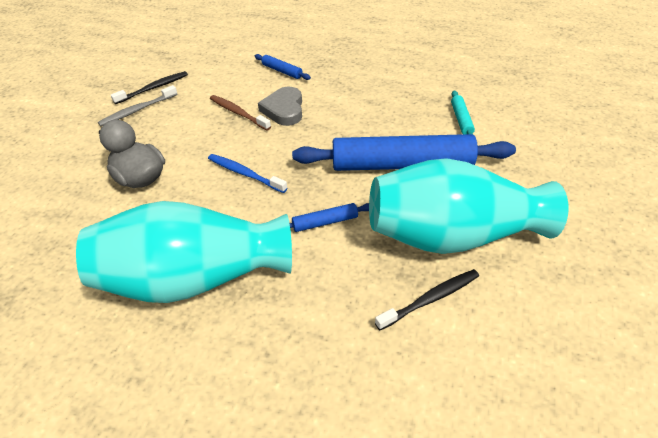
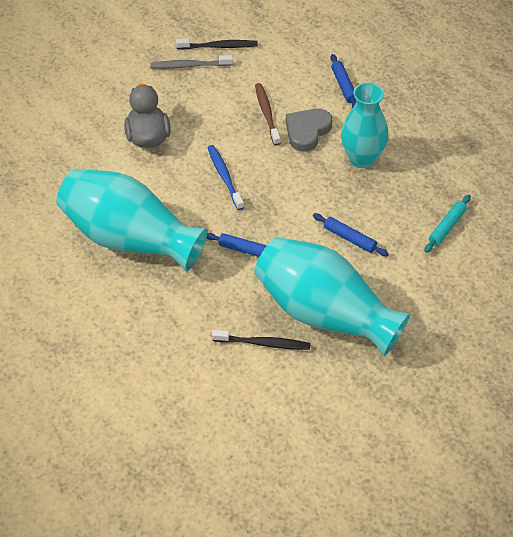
camera: 35 degrees right, 5 degrees up
(347, 107) = (362, 158): none -> turquoise vase
(401, 165) = (349, 238): blue rolling pin -> blue rolling pin, size x0.42

